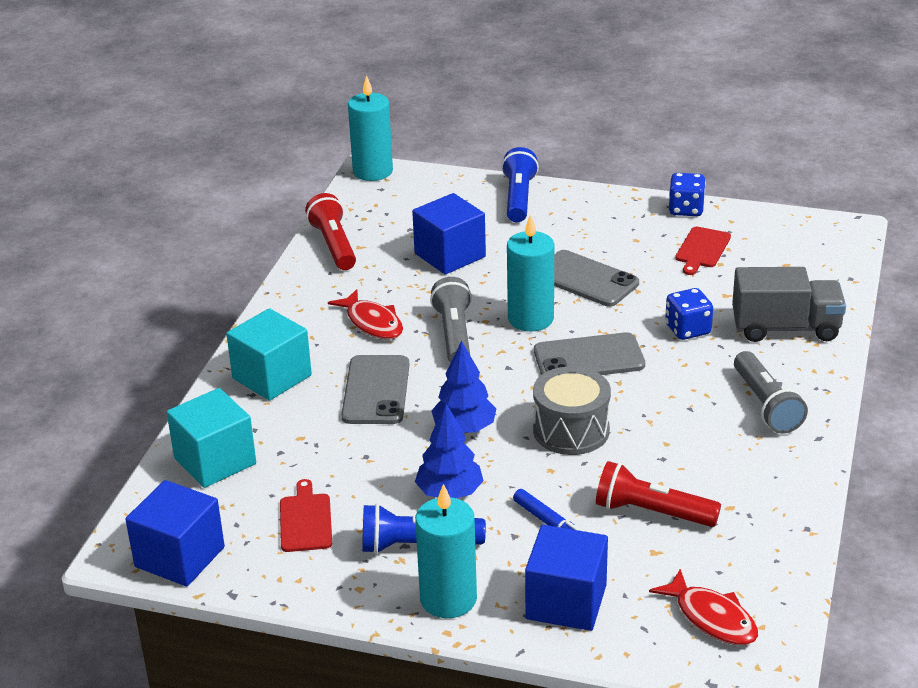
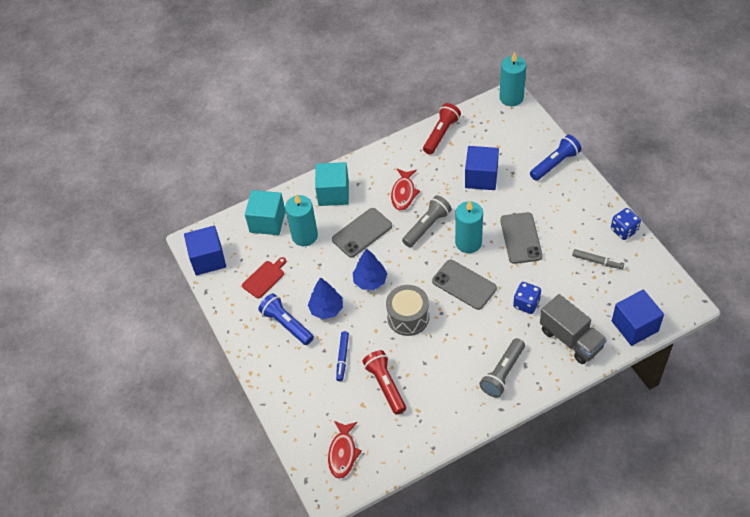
camera: 50 degrees right, 20 degrees up
(448, 599) = (267, 358): turquoise candle -> turquoise candle (304, 236)
(566, 602) = (303, 397): blue cube -> blue cube (634, 326)
(702, 249) = (597, 261): red cutting board -> grey marker

